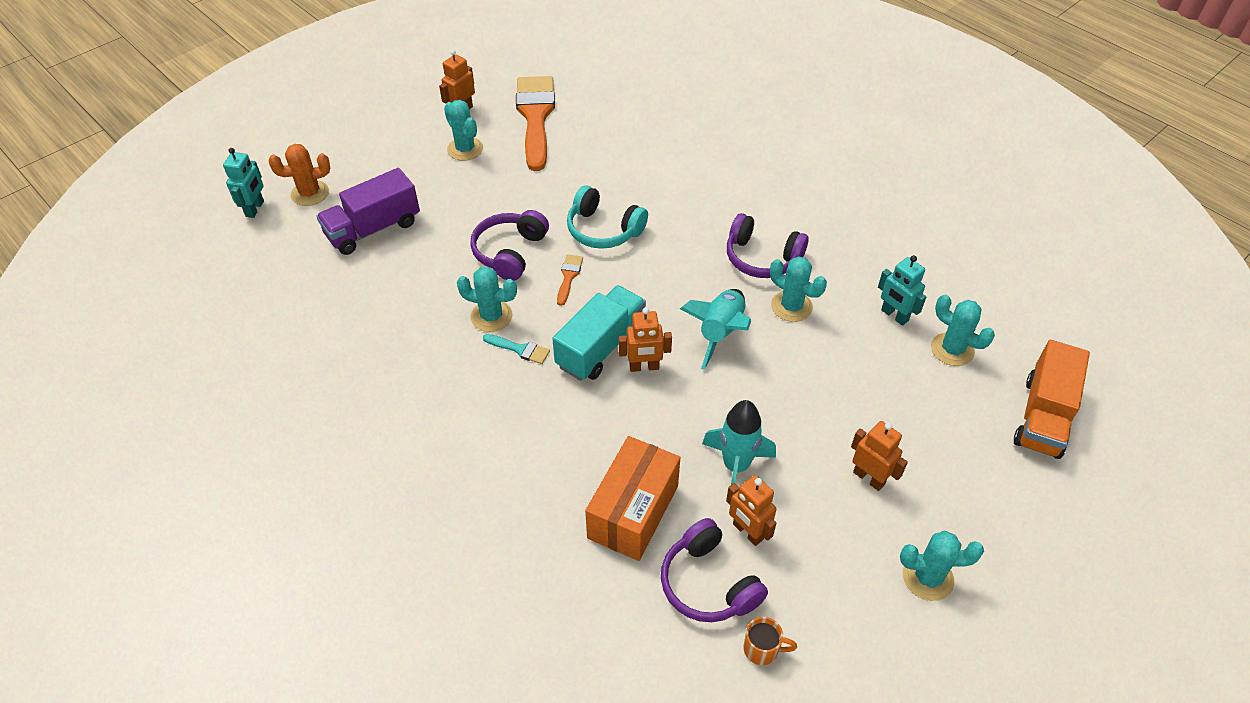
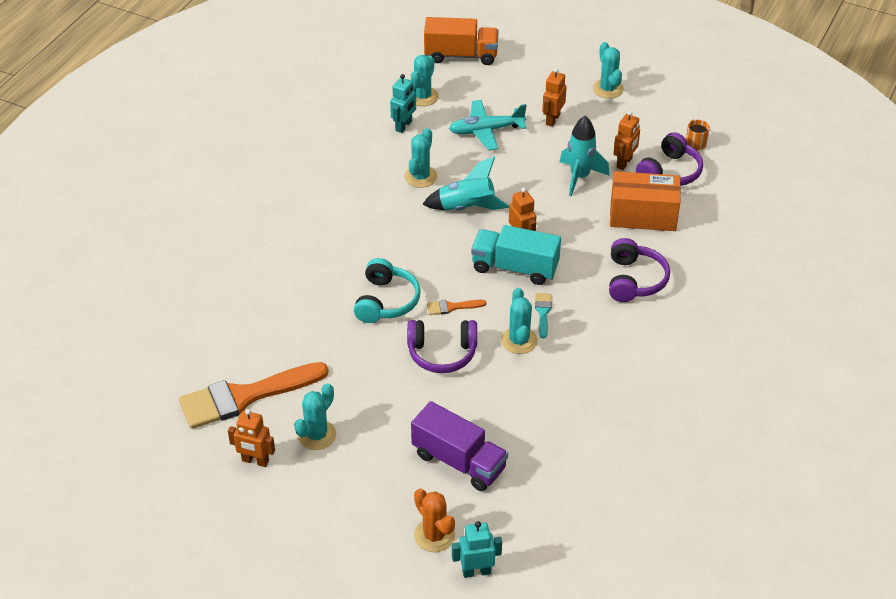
camera: 110 degrees left, 5 degrees down
(762, 258) = (376, 201): purple headphones -> purple headphones (634, 280)
(863, 395) = (486, 130): none -> turquoise plane

